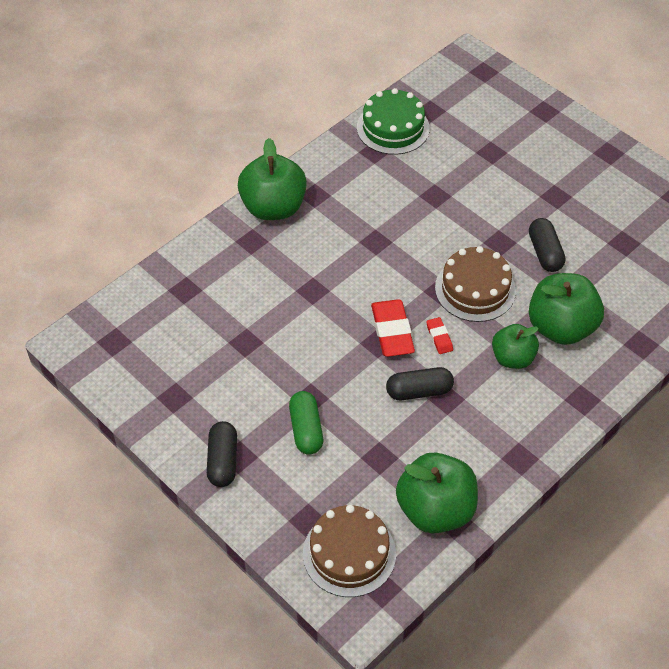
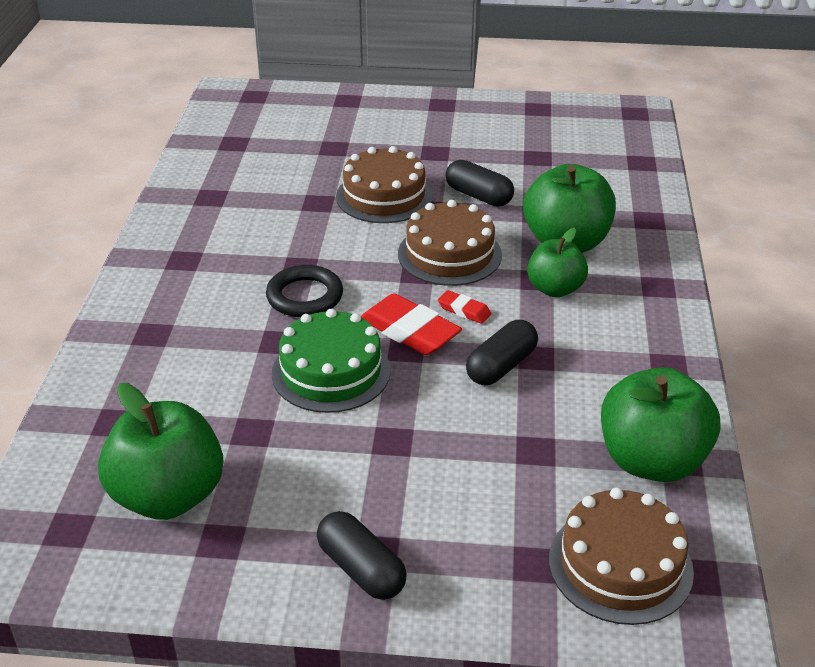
camera: 40 degrees left, 15 degrees down
(273, 207) = (146, 292): green apple -> green apple (168, 496)
(306, 429) = (424, 473): green capsule -> none
(357, 267) = (305, 296): none -> black ring
(393, 128) = (209, 171): green cake -> green cake (331, 371)
(482, 215) = (384, 196): none -> brown cake

